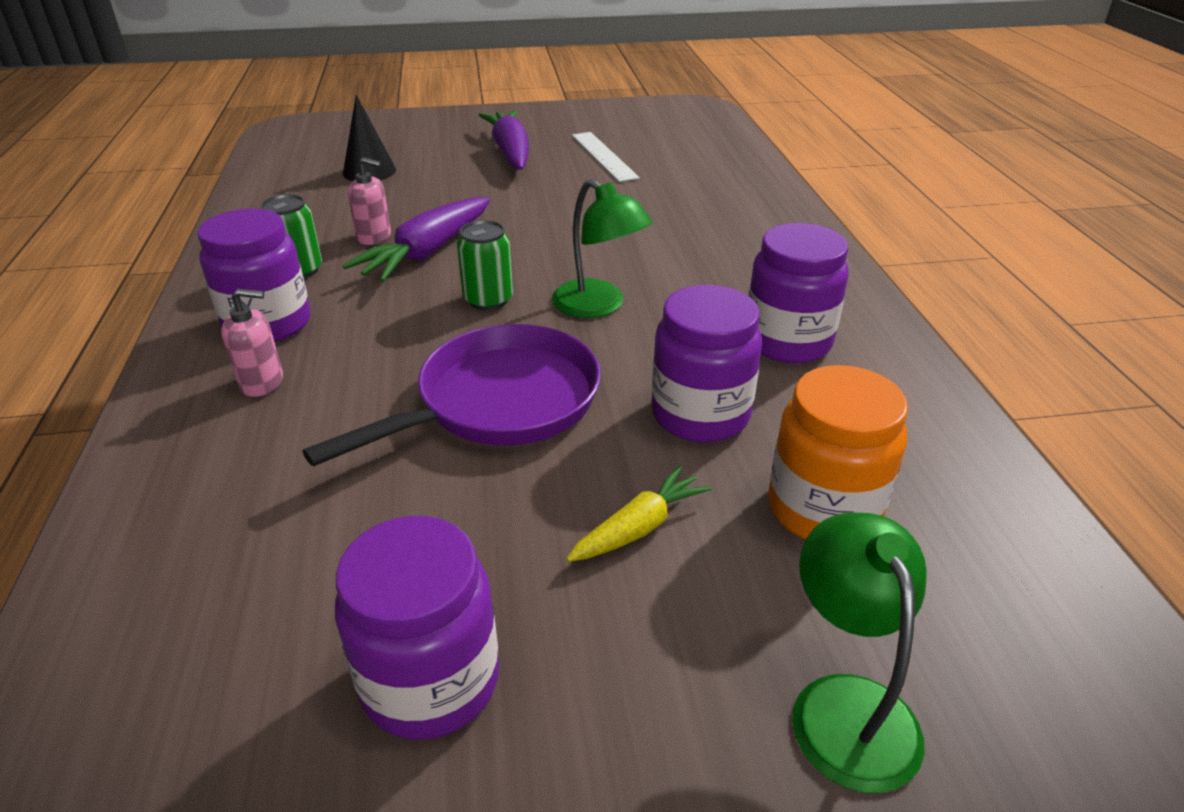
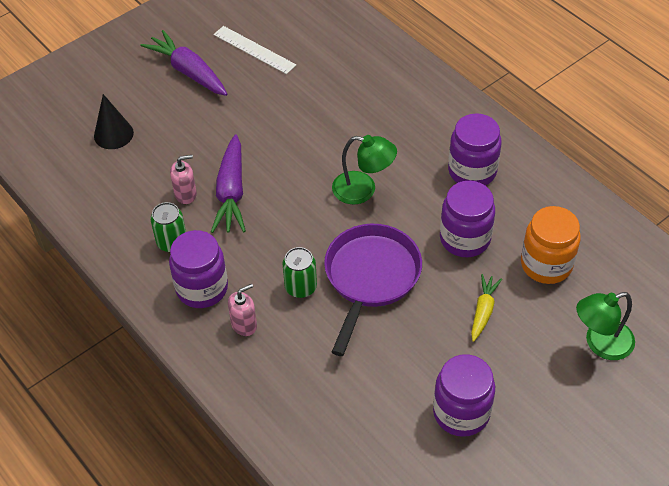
camera: 30 degrees left, 15 degrees up
(488, 300) = (302, 213): green can -> green can (300, 287)
(846, 705) = (600, 344): green lamp -> green lamp turned 75 degrees counterclockwise

